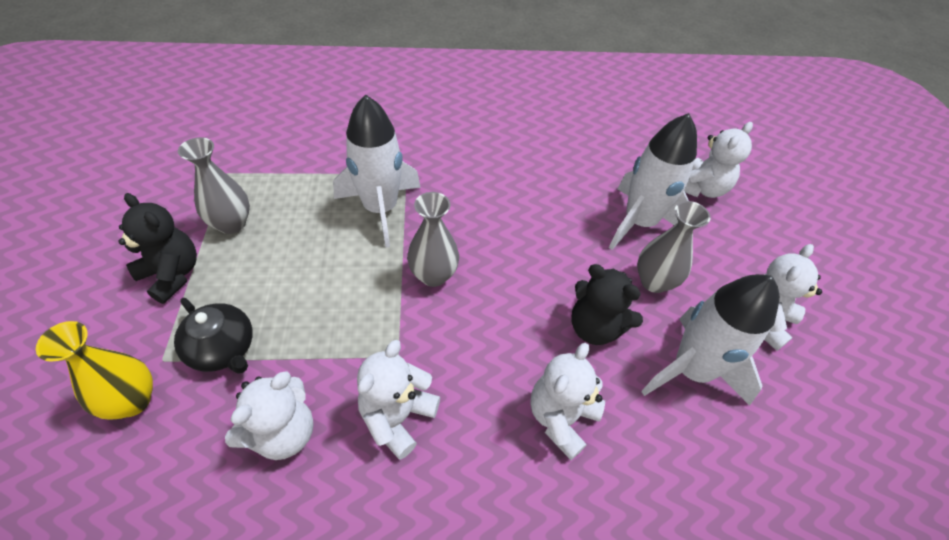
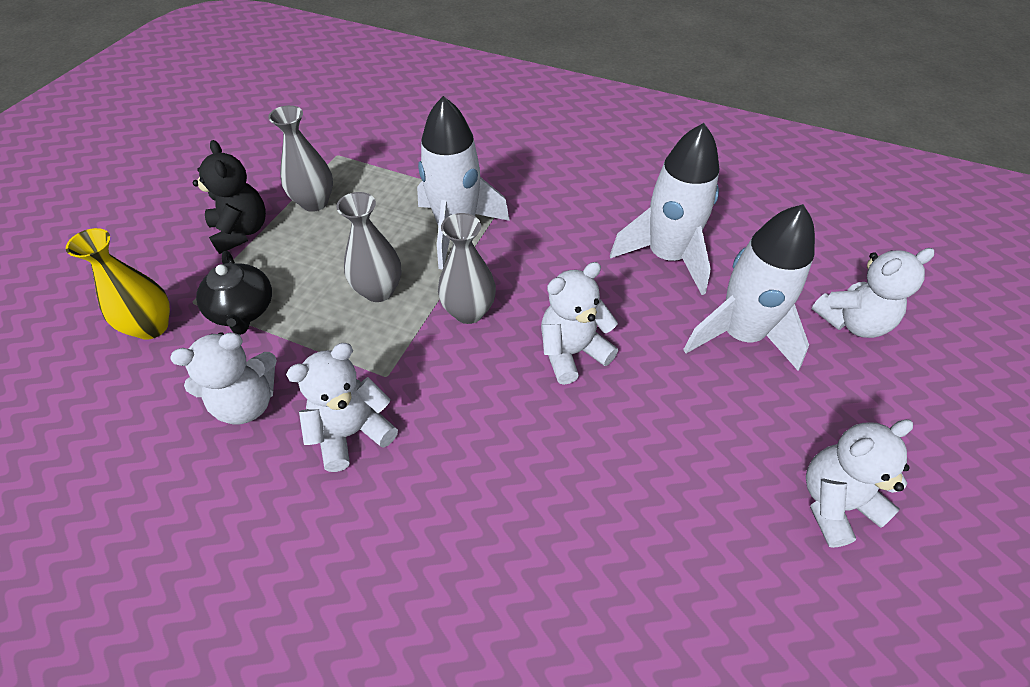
camera: 30 degrees right, 0 degrees up
(561, 418) = (511, 505): white teddy bear -> white teddy bear (572, 352)
(595, 327) = (610, 428): black teddy bear -> none
(654, 282) = (716, 406): grey vase -> grey vase (378, 291)
(691, 370) = (698, 521): white rocket -> white rocket (666, 257)

